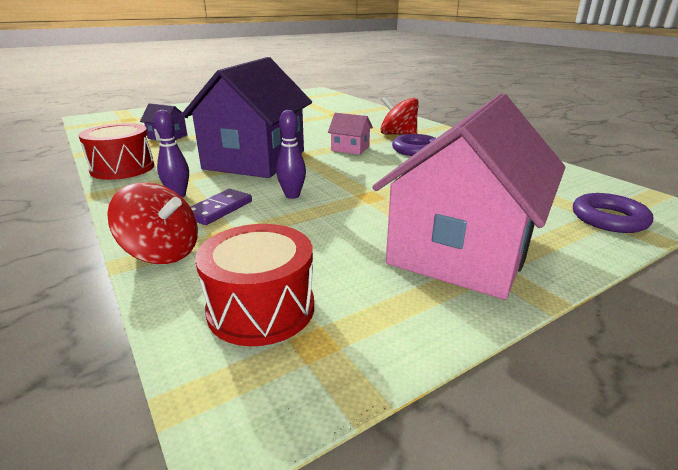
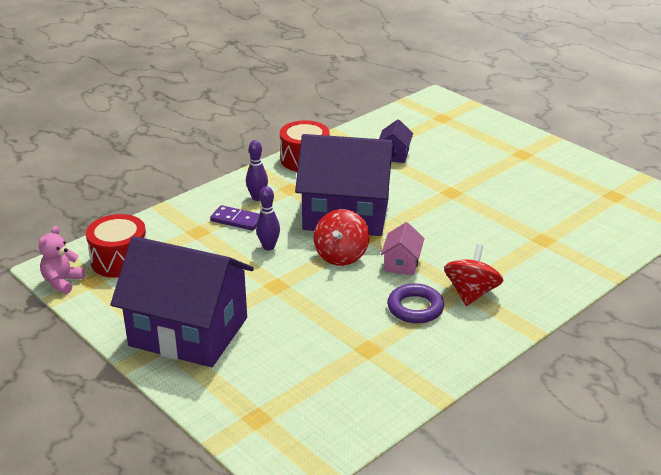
camera: 80 degrees right, 5 degrees up
(162, 252) = (174, 215): red spinning top -> red spinning top (341, 255)
(304, 389) = (62, 282): none -> pink teddy bear
(461, 250) = (188, 331): pink house -> purple house
(609, 219) = (254, 421): purple ring -> none

